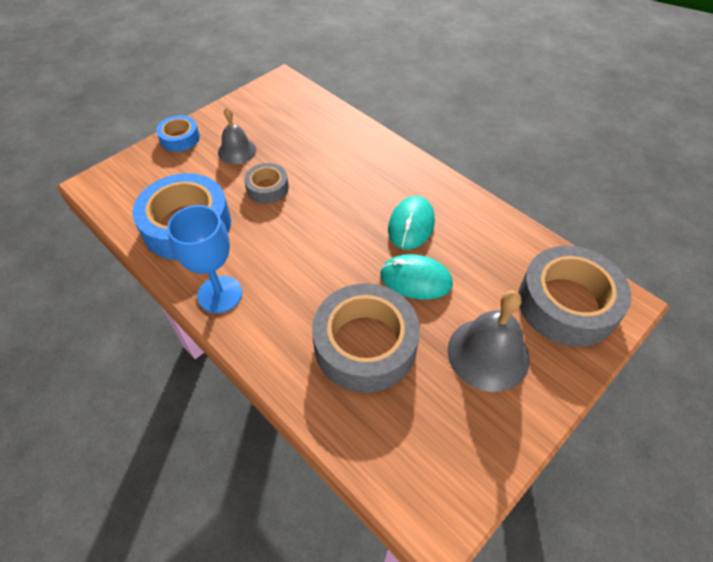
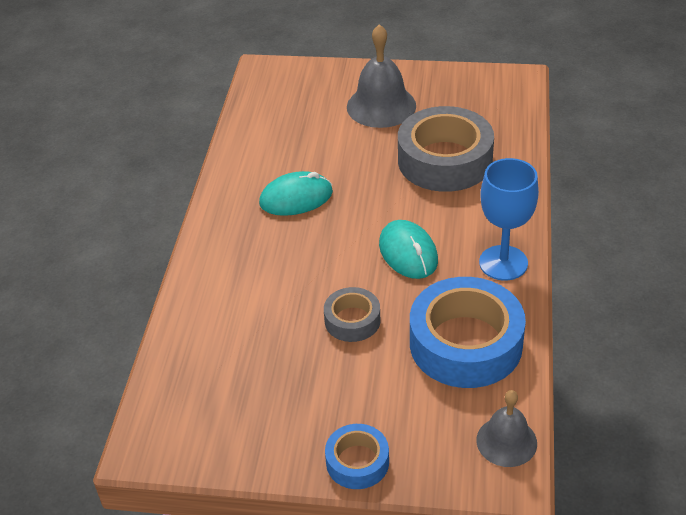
camera: 125 degrees left, 10 degrees down
(237, 151) = (323, 388): grey bell -> grey bell (506, 441)
(416, 279) = (354, 166): turquoise mouse -> turquoise mouse (408, 253)
(567, 304) = (293, 91): grey tape -> none

